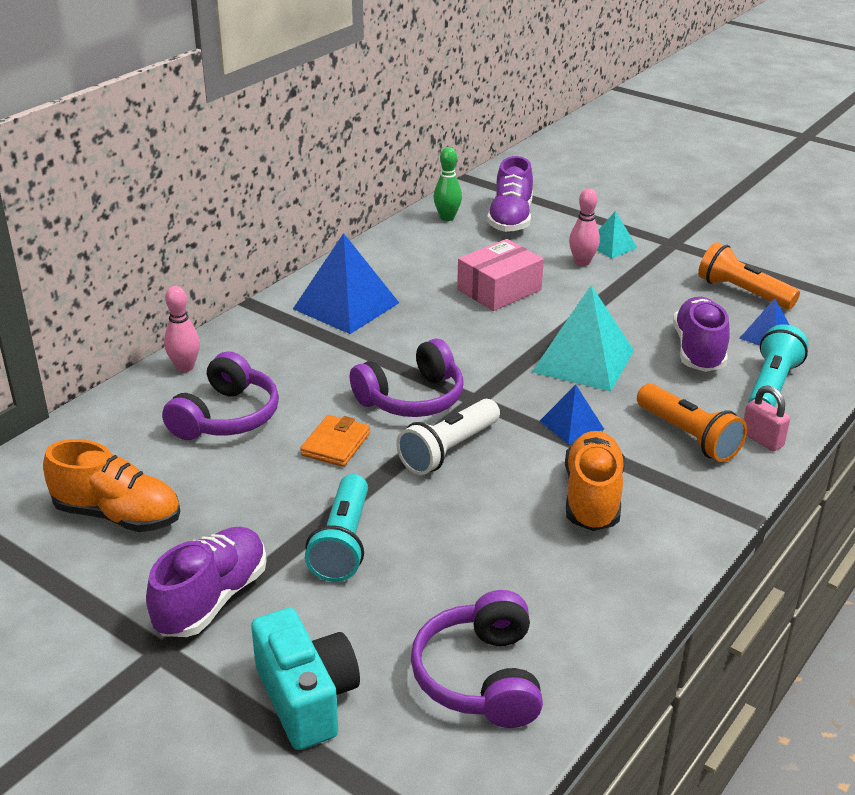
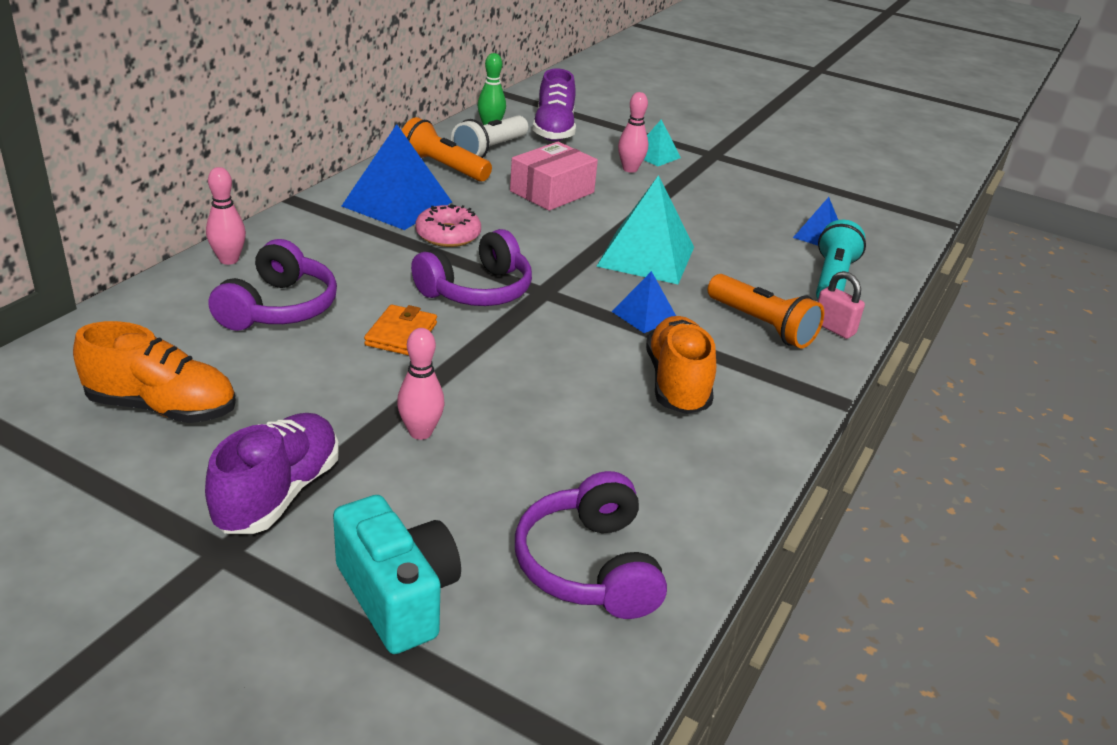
camera: 10 degrees left, 0 degrees up
(343, 543) = (420, 432): turquoise flashlight -> pink bowling pin
(391, 339) = (448, 235): none -> pink donut
(448, 450) = (522, 339): white flashlight -> white flashlight (490, 150)
(698, 351) = (756, 248): purple shoe -> none
(742, 292) = (787, 198): orange flashlight -> orange flashlight (442, 167)

